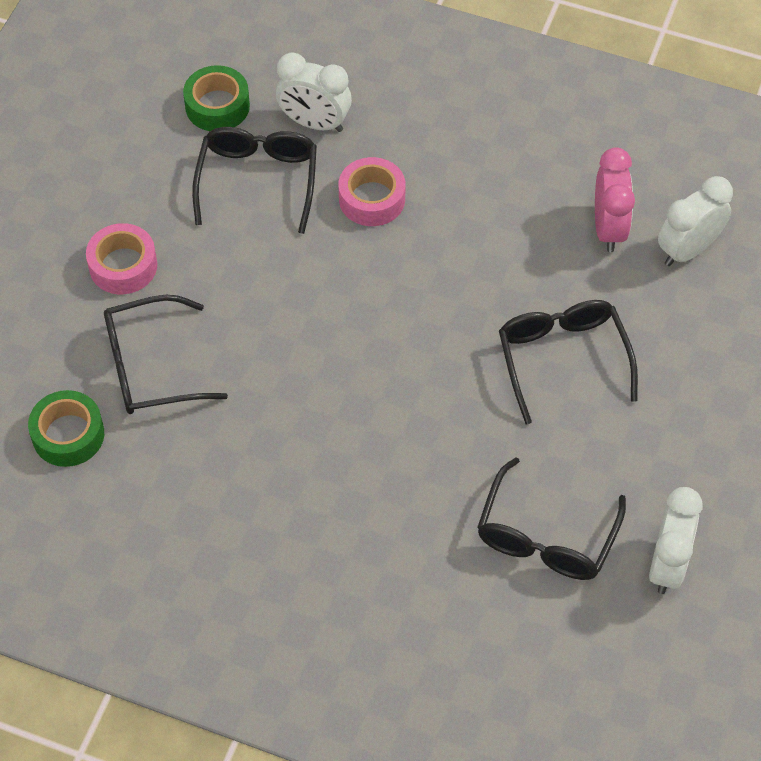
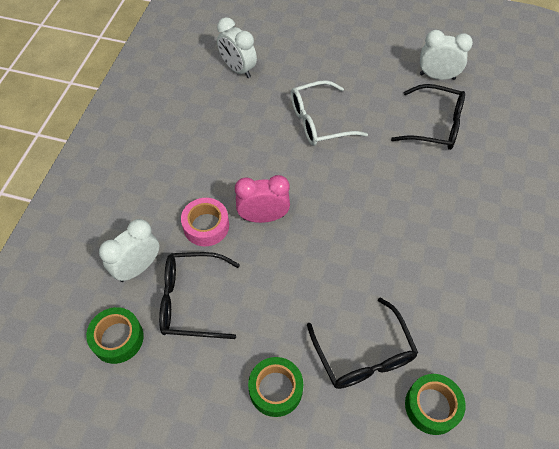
camera: 95 degrees left, 0 degrees up
(123, 266) = (275, 389): pink tape -> green tape
(314, 123) = (138, 267): white clock -> white clock turned 150 degrees counterclockwise
(562, 358) = (319, 122): black glasses -> white glasses
(608, 228) = (225, 103): pink clock -> pink clock (263, 217)

